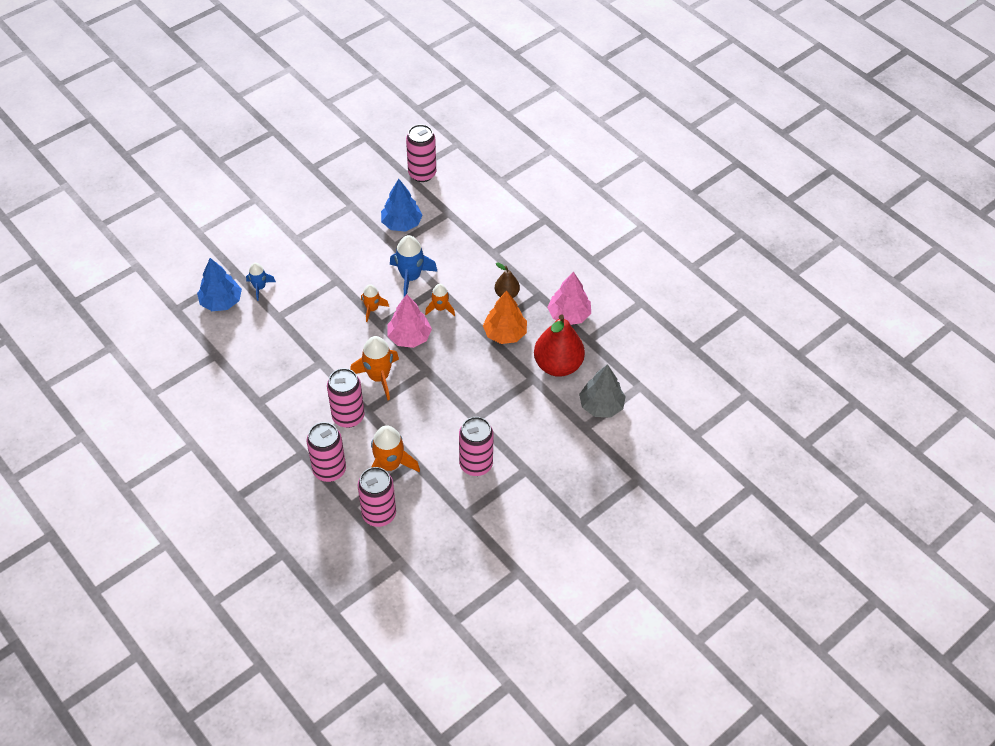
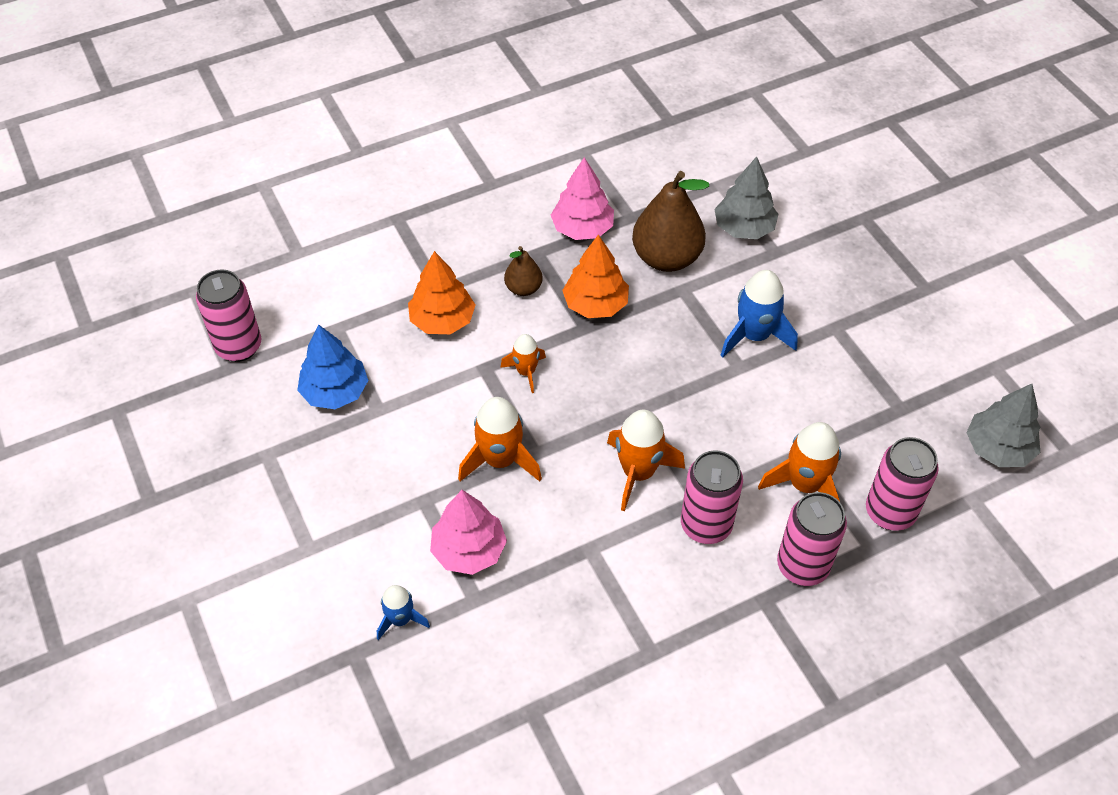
camera: 75 degrees left, 0 degrees up
(221, 302) = (413, 687): blue tree -> none
(372, 309) = (500, 460): orange rocket -> orange rocket, size x1.67
(409, 337) = (570, 420): pink tree -> pink tree (469, 550)
(410, 277) = (452, 399): blue rocket -> blue rocket (754, 336)
(445, 576) = (998, 448): none -> grey tree
(468, 260) = (442, 320): none -> orange tree
(476, 464) = (818, 380): pink can -> none
(558, 365) = (666, 258): red pear -> brown pear

